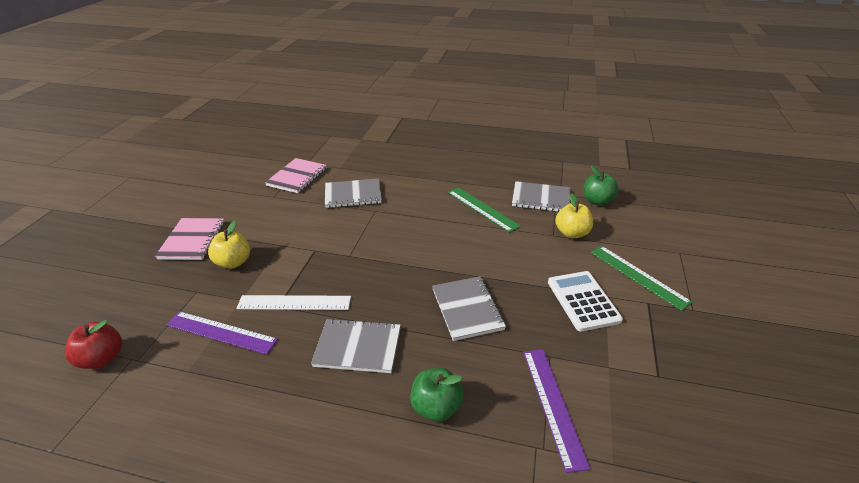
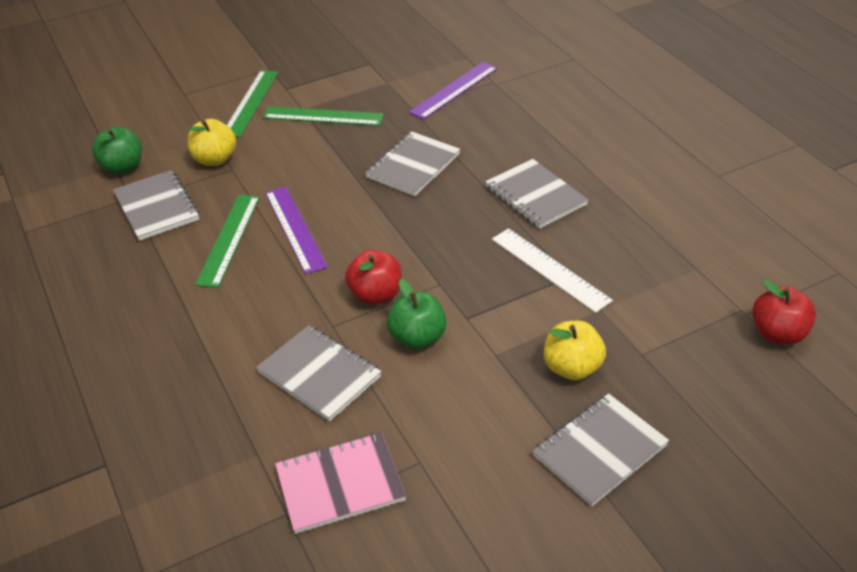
camera: 130 degrees left, 5 degrees up
(192, 240) = (599, 450): pink notebook -> grey notebook
(221, 332) = (644, 285): purple ruler -> purple ruler (295, 229)
(374, 232) = (376, 295): none -> red apple
(436, 407) = (527, 131): green apple -> green apple (417, 338)
(583, 301) = (323, 116): white calculator -> green ruler

